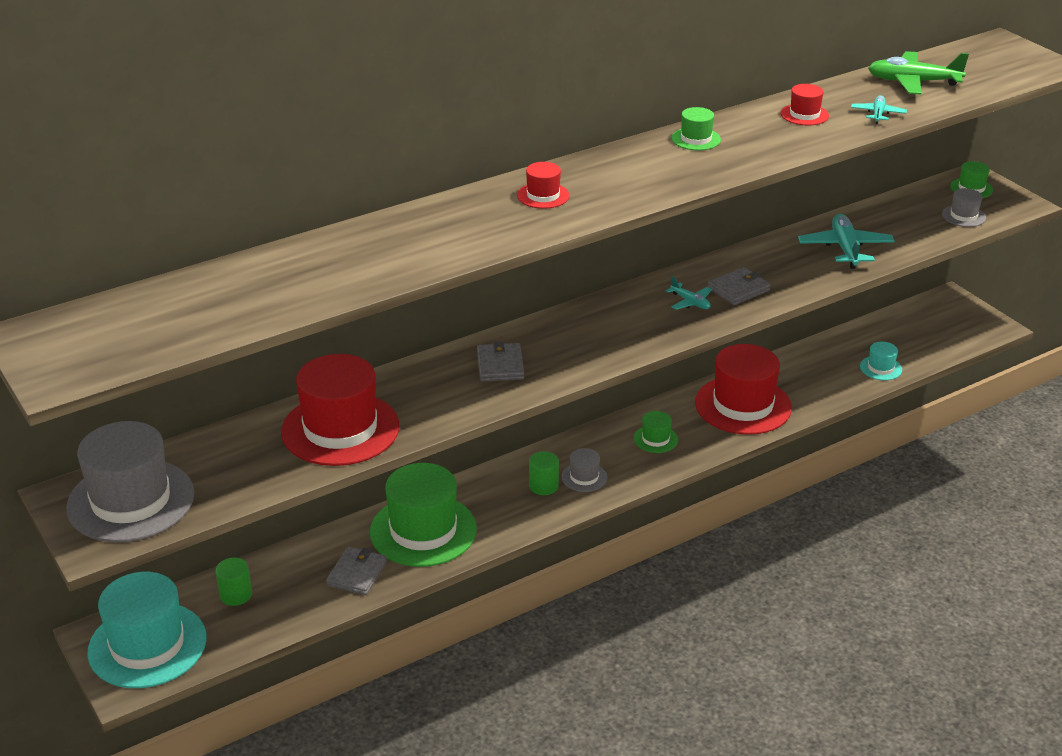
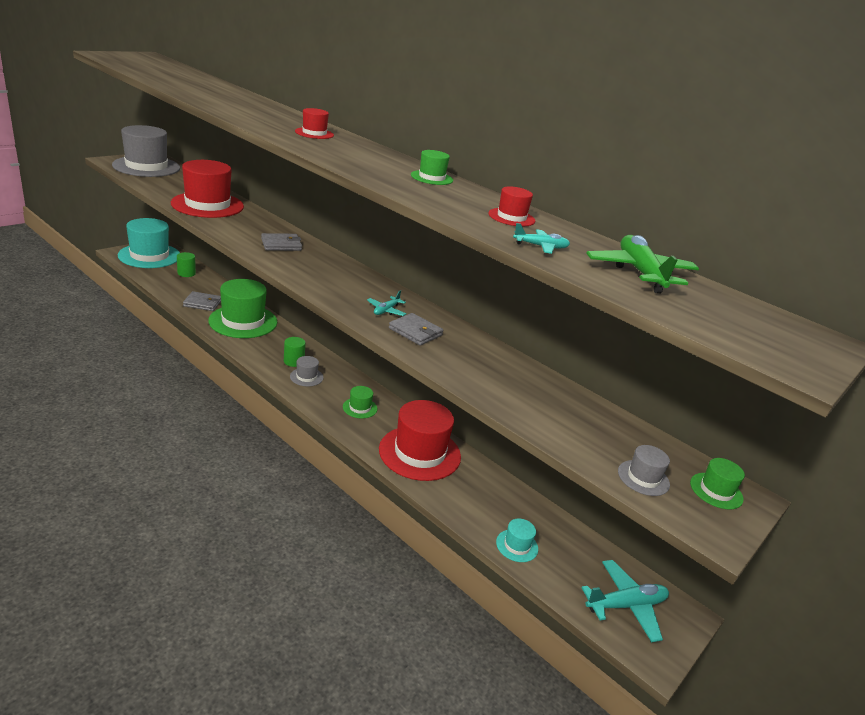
camera: 70 degrees right, 5 degrees down
(845, 249) = (517, 390): turquoise plane -> turquoise plane (626, 605)

